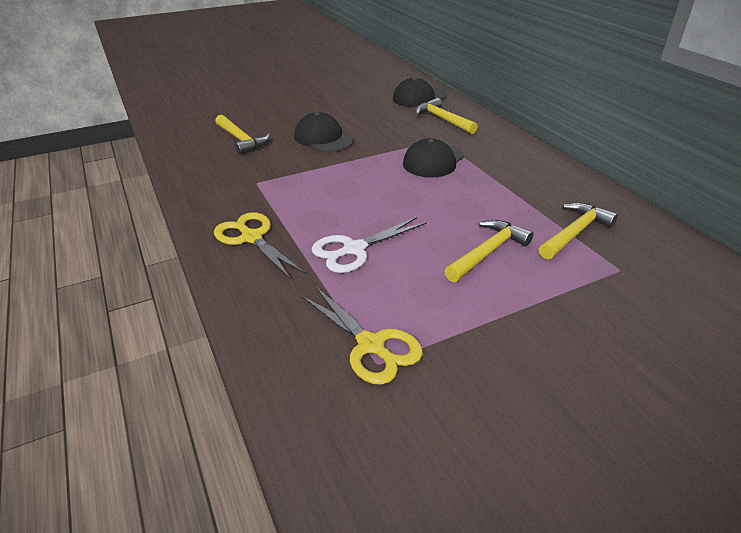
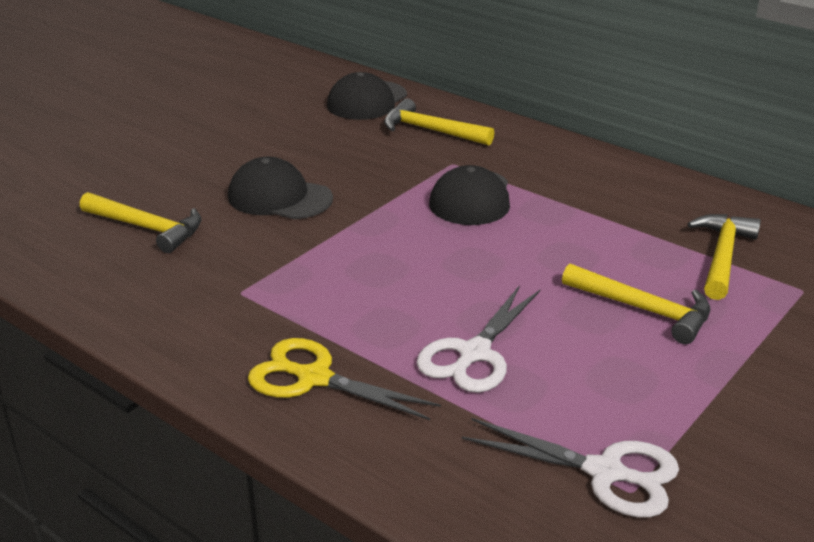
camera: 25 degrees left, 5 degrees down
(371, 345) = (605, 472): yellow scissors -> white scissors
(487, 252) = (643, 310): yellow hammer -> yellow hammer turned 105 degrees clockwise

